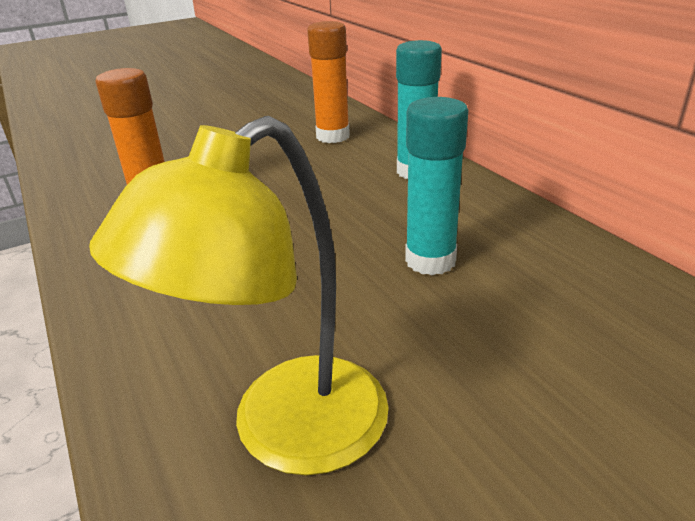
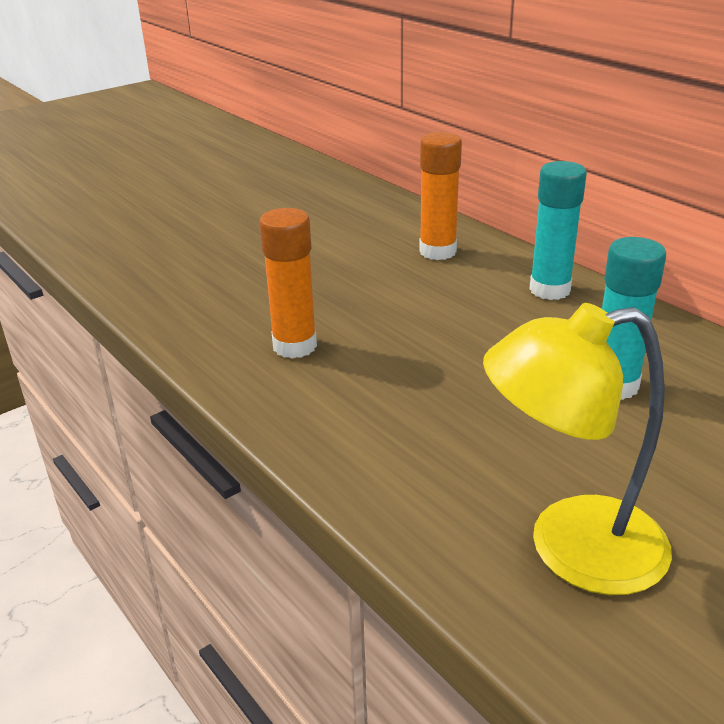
camera: 10 degrees left, 0 degrees up
(285, 432) = (570, 548): yellow lamp -> yellow lamp turned 45 degrees clockwise

